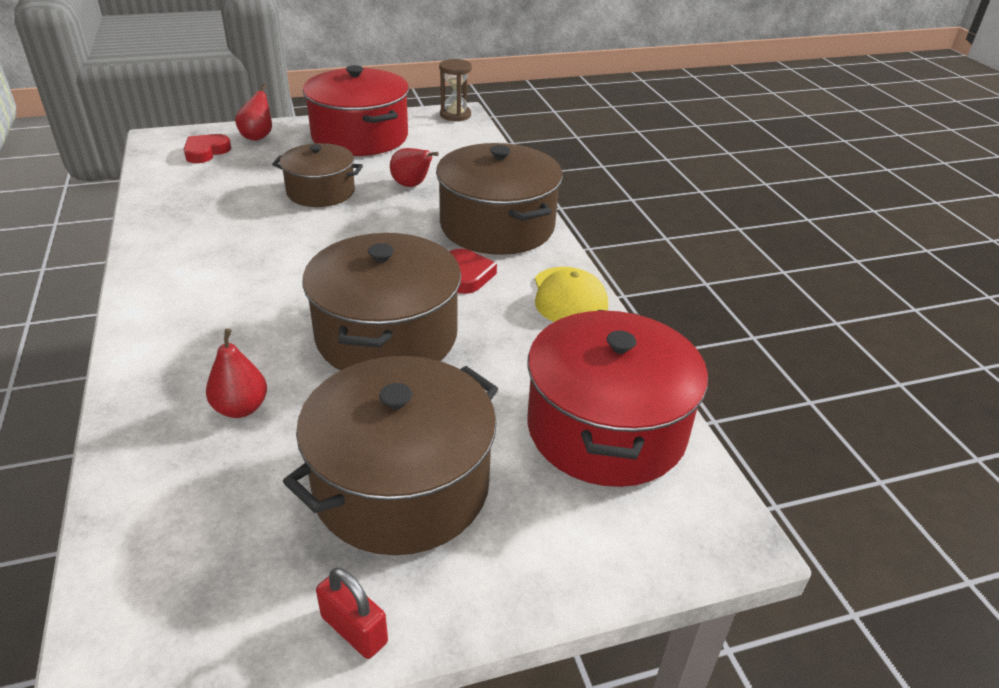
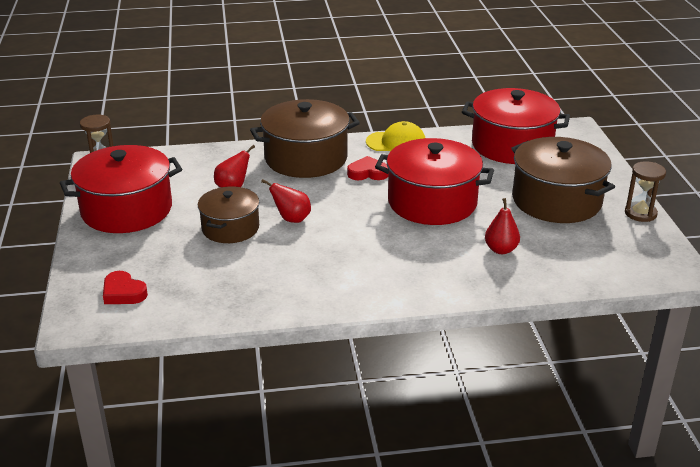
camera: 80 degrees left, 5 degrees down
(258, 136) = (99, 264): red pear -> red pear (291, 219)
(354, 629) = (640, 213): red padlock -> brown hourglass
(387, 336) = (432, 202): brown pot -> red pot

